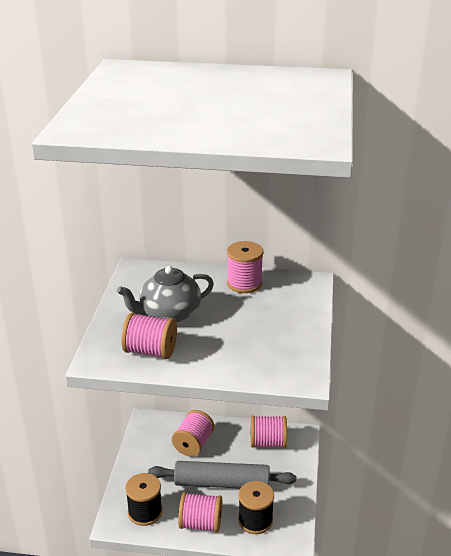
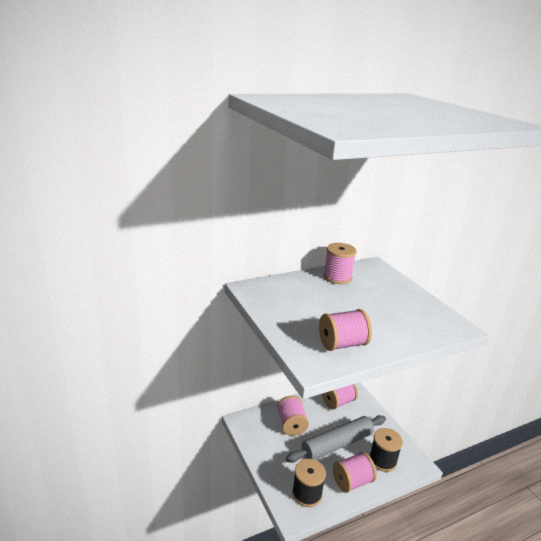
camera: 35 degrees left, 5 degrees down
(169, 314) = (317, 313): grey teapot -> none

